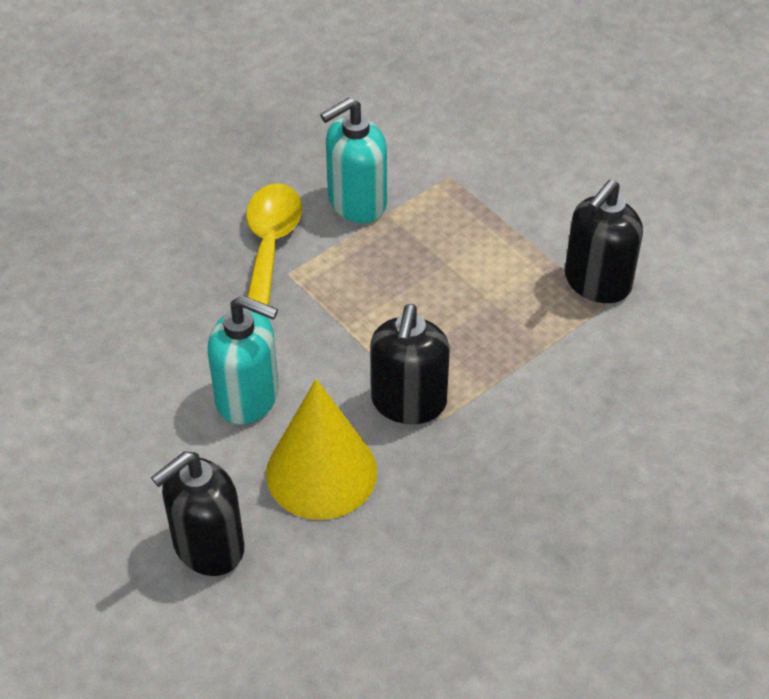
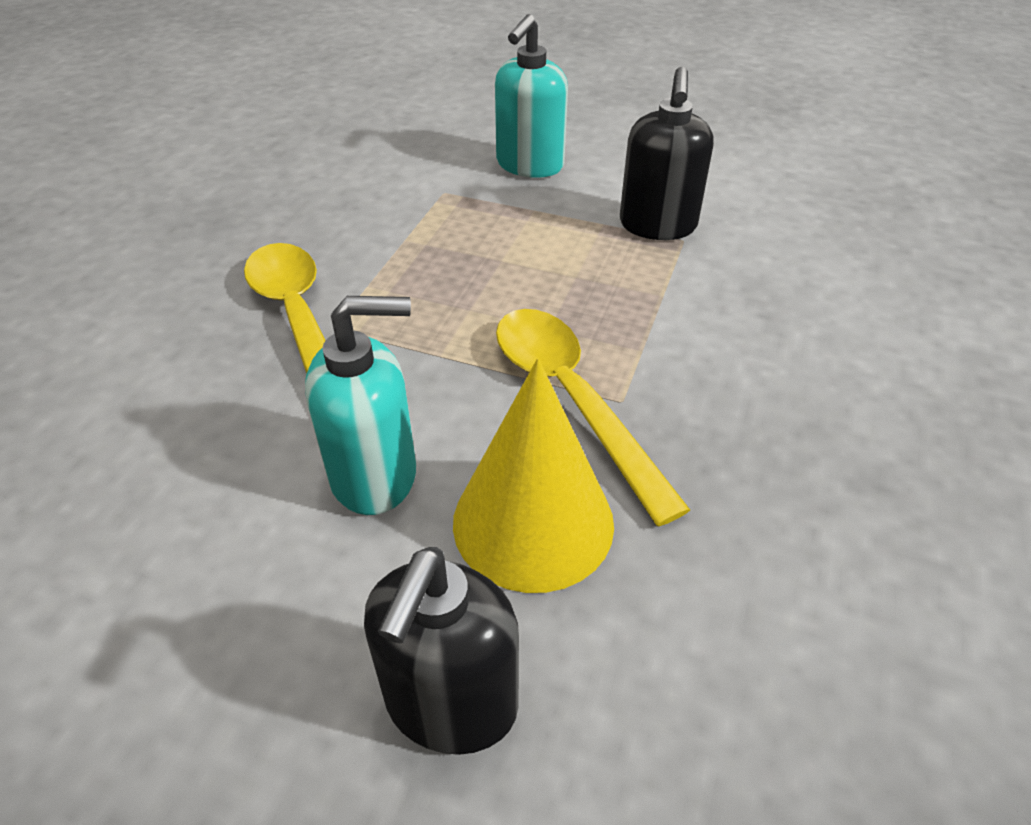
camera: 30 degrees left, 5 degrees down
(356, 202) = (365, 241): turquoise soap dispenser -> turquoise soap dispenser (529, 165)
(408, 402) = (572, 400): black soap dispenser -> yellow spoon

